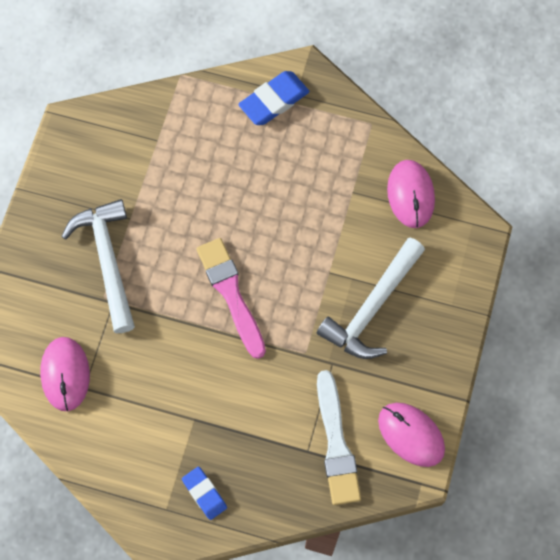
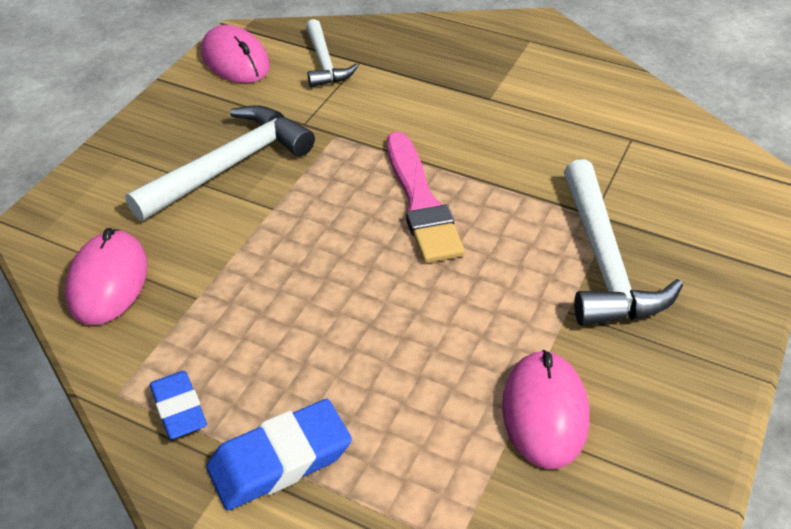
camera: 170 degrees left, 25 degrees down
(65, 374) = (657, 152): pink mouse -> pink mouse (544, 412)
(204, 494) = (485, 45): blue eraser -> blue eraser (179, 408)
(336, 444) = (324, 63): white brush -> white hammer

